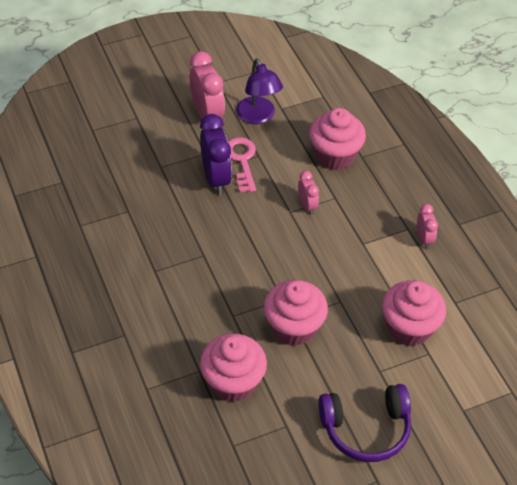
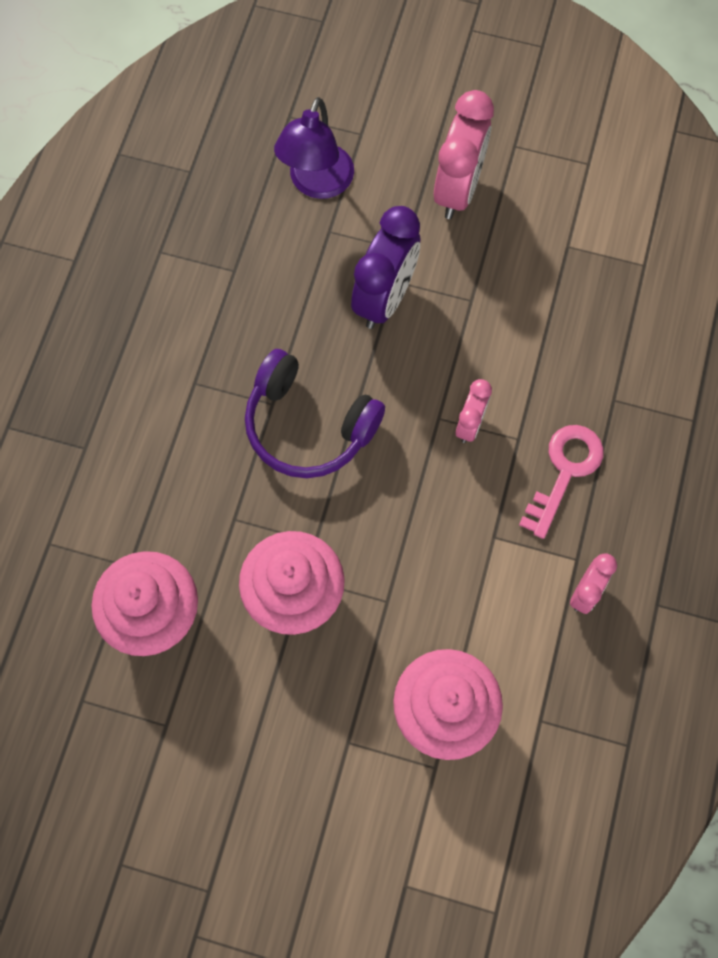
camera: 40 degrees right, 20 degrees up
(242, 160) = (442, 294): pink key -> pink key (564, 471)
(258, 117) = (523, 238): purple lamp -> purple lamp (317, 184)
(335, 155) = (577, 372): pink cupcake -> none
(366, 429) = (258, 809): purple headphones -> purple headphones (308, 426)

